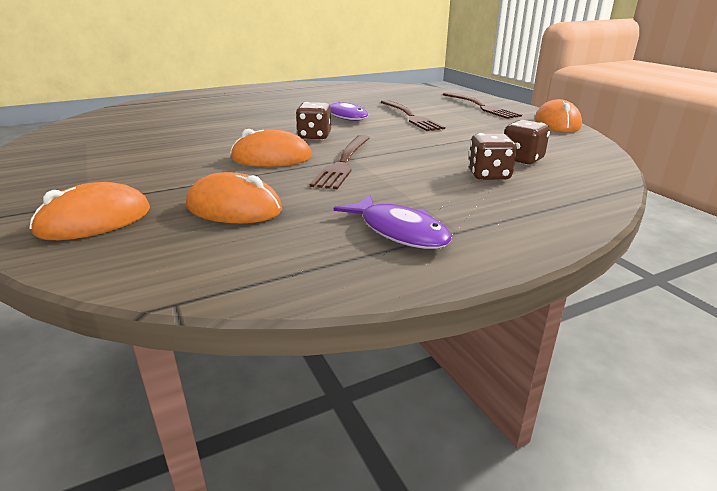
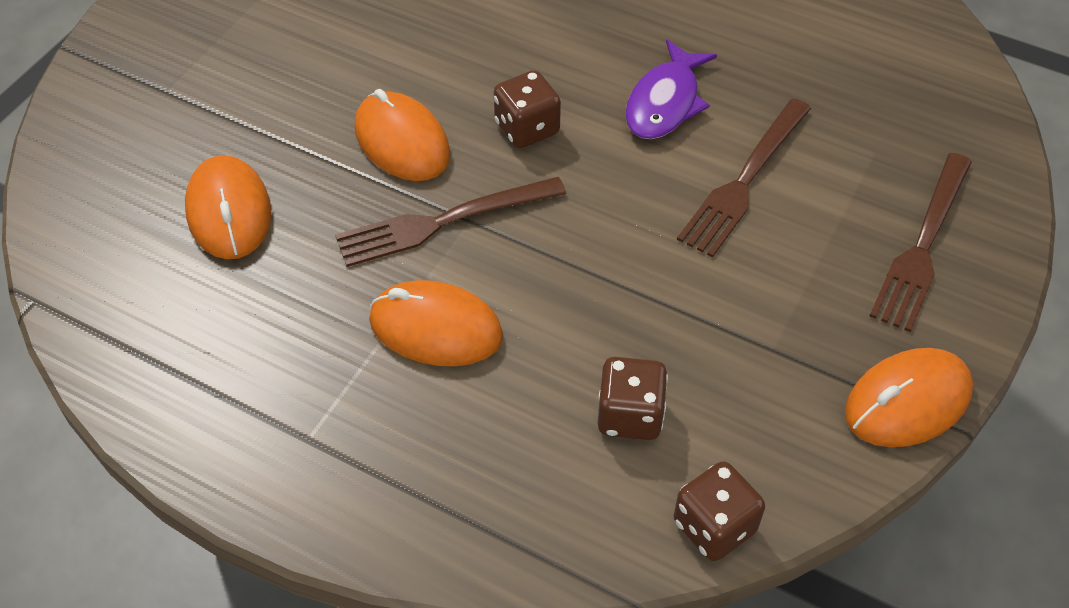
camera: 55 degrees right, 25 degrees up
(94, 220) = (130, 132): orange mouse -> orange mouse (436, 328)
(399, 231) = (268, 384): purple fish -> none
(488, 175) = (520, 399): brown dice -> brown dice (714, 526)

